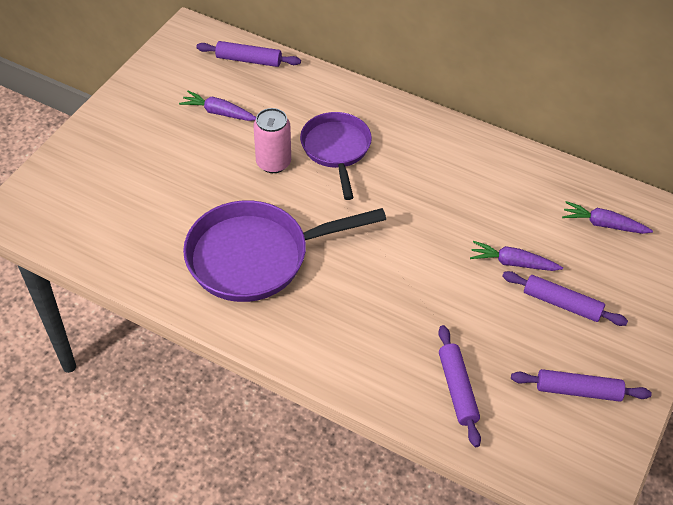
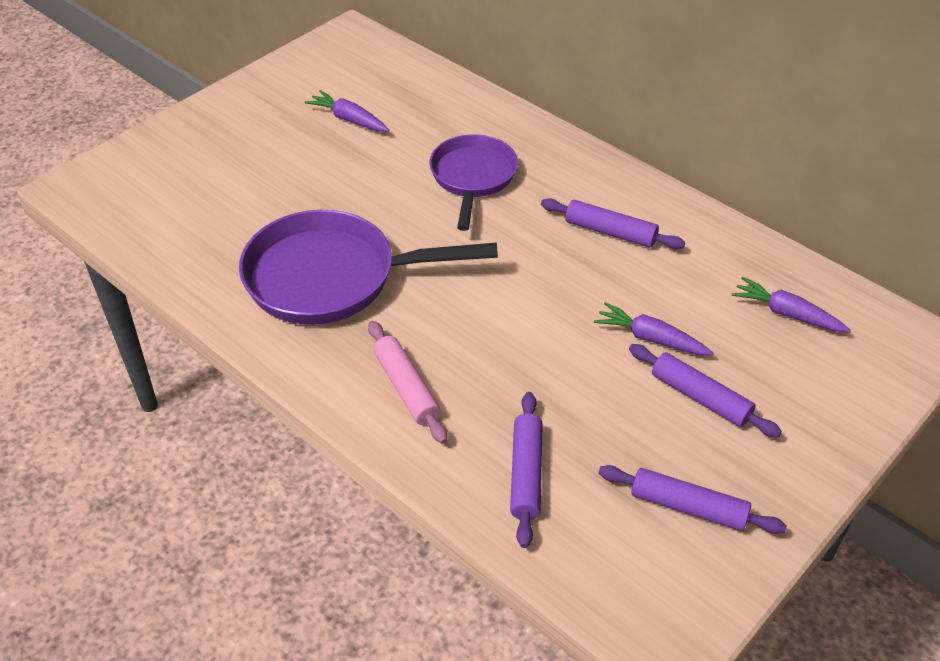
camera: 15 degrees right, 5 degrees down
(249, 60) = (405, 71): purple rolling pin -> purple rolling pin (610, 232)
(273, 163) = (392, 180): pink can -> none
(347, 338) = (406, 388): none -> pink rolling pin

